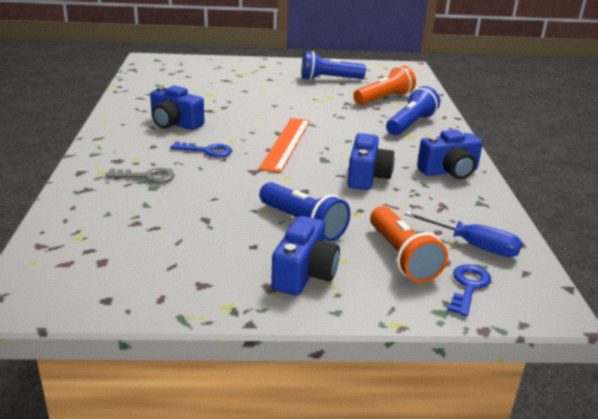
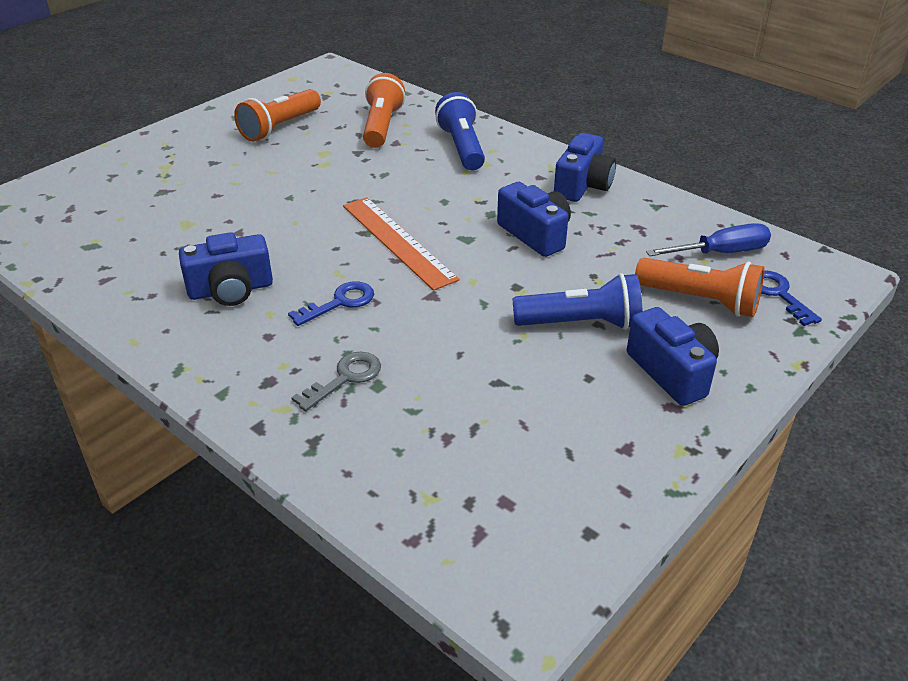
camera: 45 degrees left, 10 degrees up
(329, 79) = (279, 128): blue flashlight -> orange flashlight

